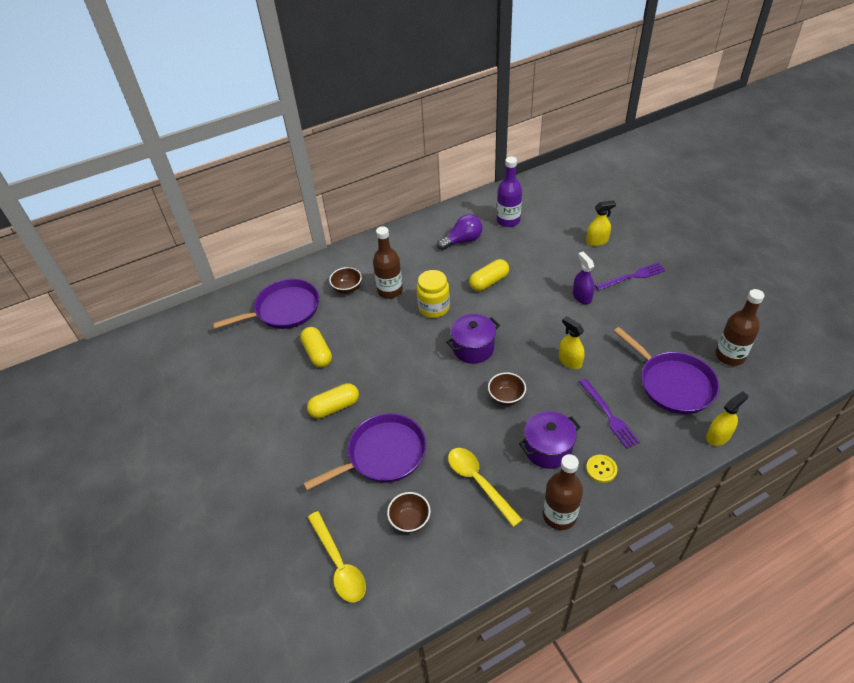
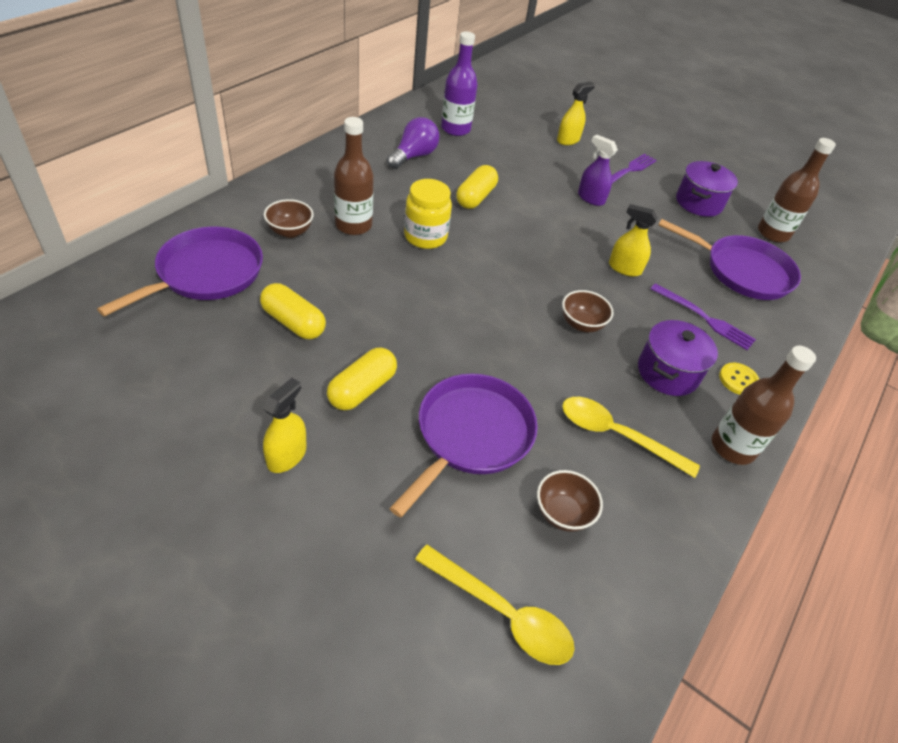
camera: 35 degrees left, 0 degrees up
(473, 348) = (505, 275): purple pot -> purple pot (698, 203)
(718, 436) = (820, 315): yellow spray bottle -> yellow spray bottle (287, 456)

